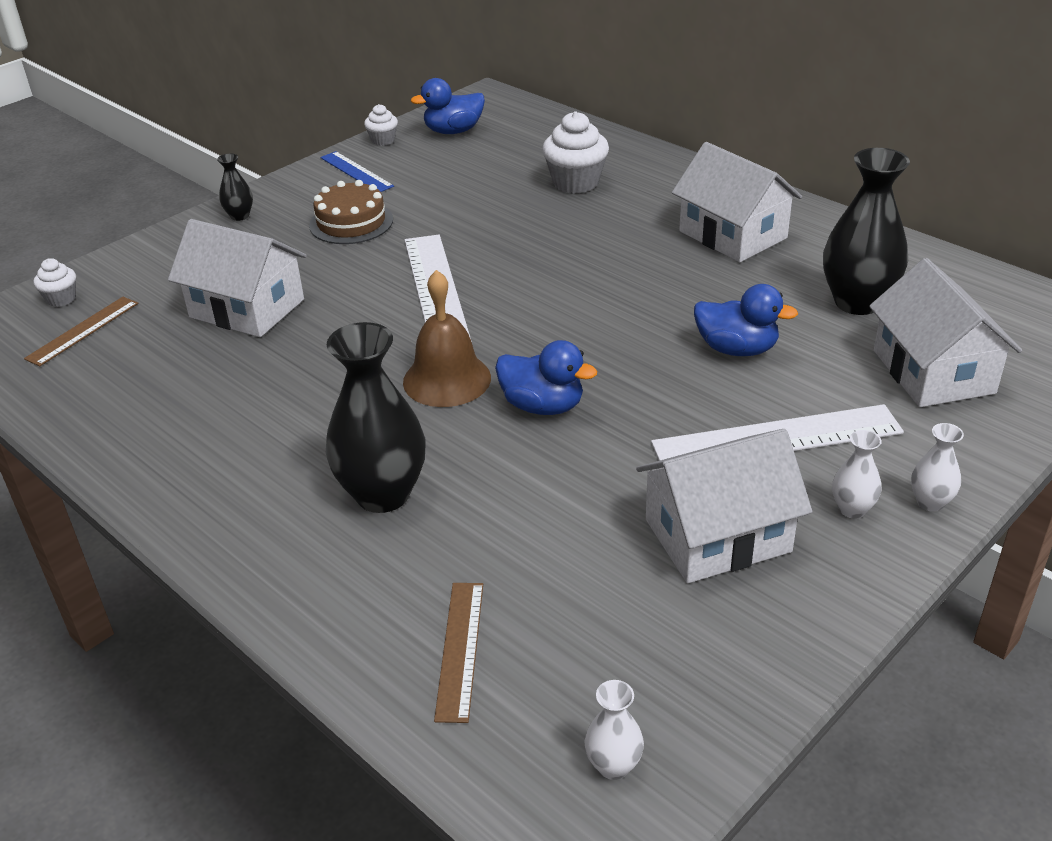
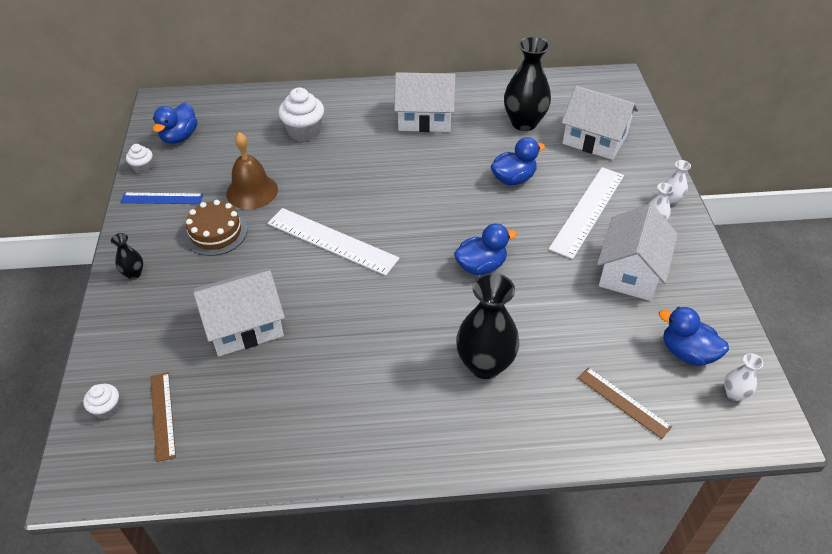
camera: 50 degrees left, 10 degrees up
(447, 379) = (418, 285): brown bell -> brown bell (252, 191)
(633, 671) = (687, 353): none -> blue duck

